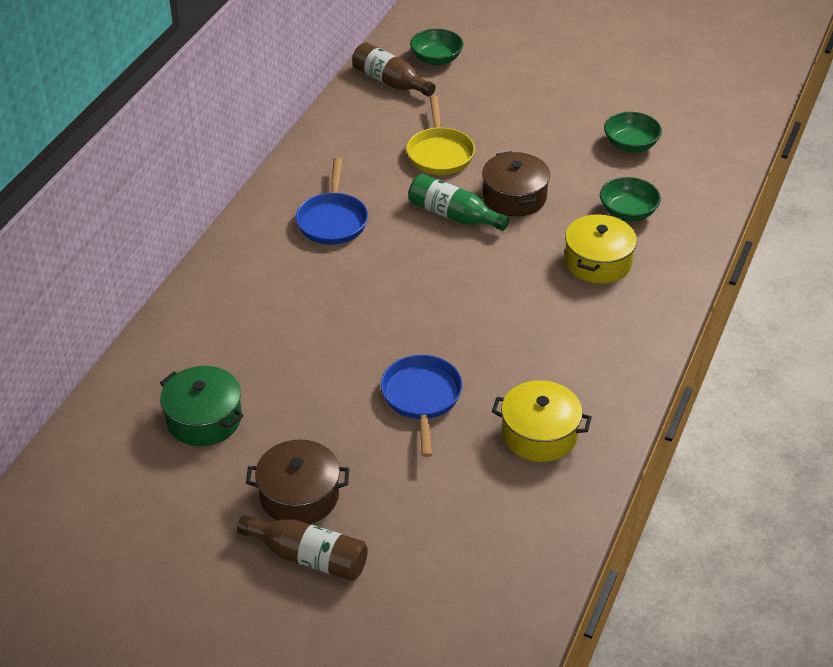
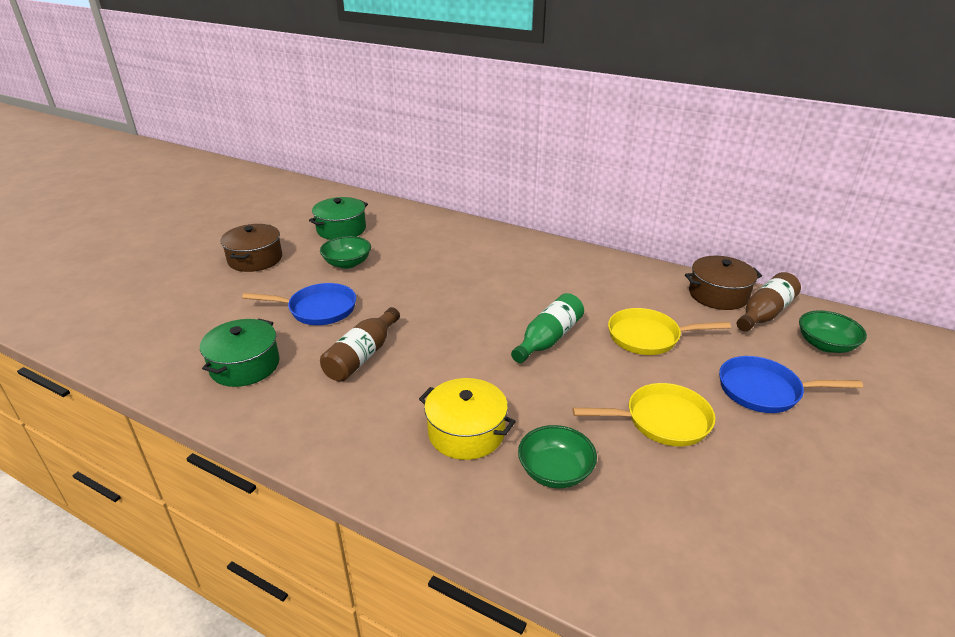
camera: 95 degrees right, 10 degrees down
(309, 557) = (202, 261): brown bottle -> brown bottle (362, 356)
(332, 220) = (541, 277): blue pan -> blue pan (764, 390)
(514, 197) = (580, 380): brown pot -> brown pot (718, 295)
(539, 434) = (245, 365): yellow pot -> green pot
(556, 156) = (662, 421): none -> yellow pan
(630, 145) = (703, 496): green bowl -> green bowl (347, 263)

